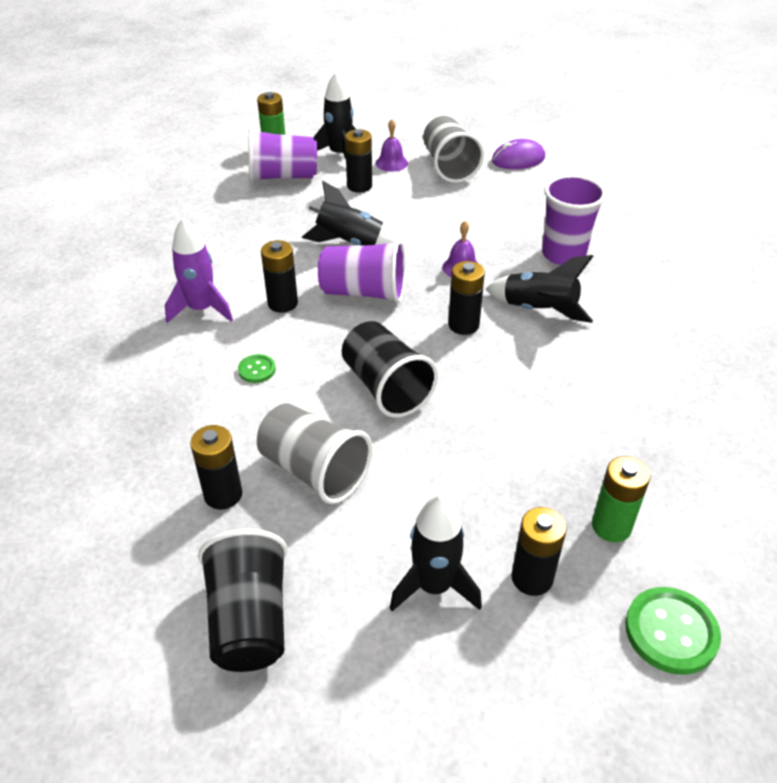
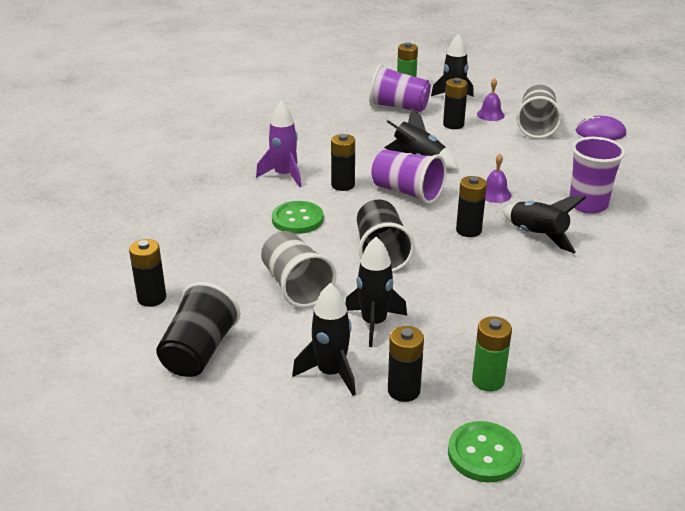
camera: 25 degrees right, 10 degrees down
(223, 494) = (227, 282): black battery -> black battery (152, 298)
(257, 370) = (297, 219): green button -> green button, size x1.83
(439, 492) = (374, 323): none -> black rocket

